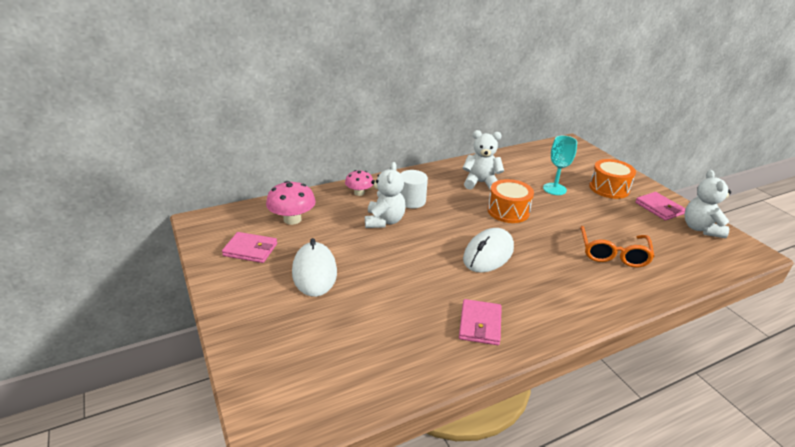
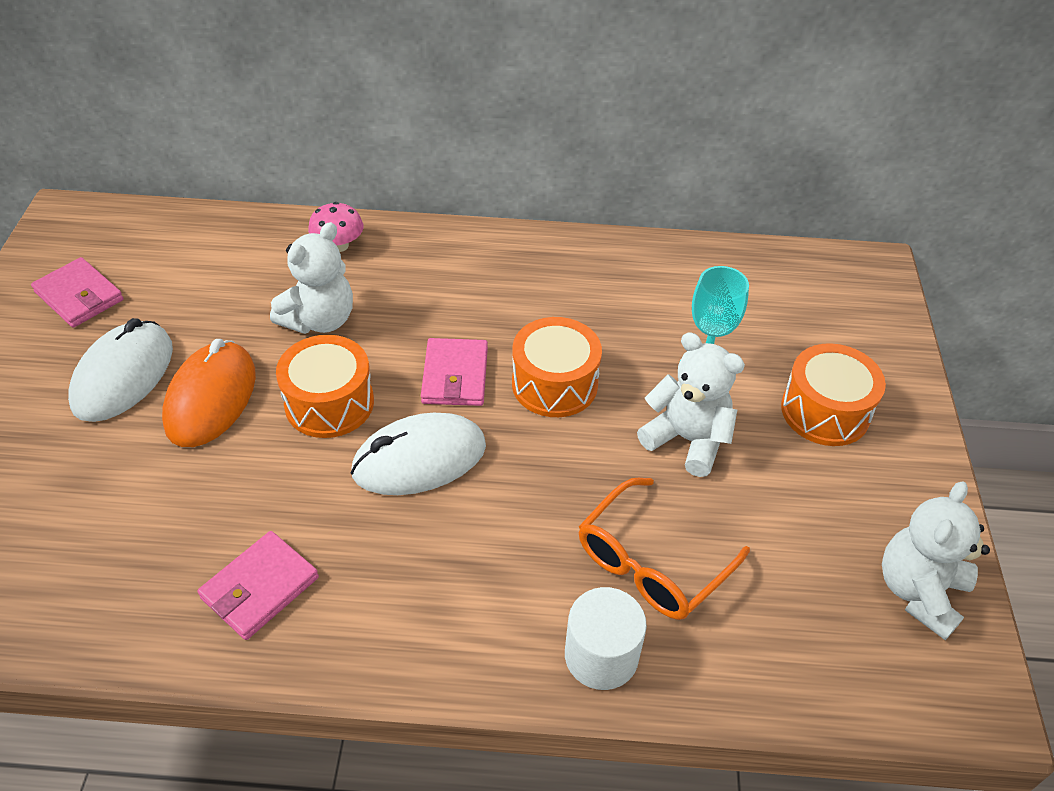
camera: 30 degrees right, 15 degrees up
(292, 219) = (188, 261): pink mushroom -> none
(369, 265) = (211, 398): none -> orange mouse
(411, 201) = (406, 295): white cylinder -> white cylinder (601, 656)
(426, 248) = (329, 403): none -> orange drum
(480, 183) = (571, 301): white teddy bear -> white teddy bear (687, 439)
(659, 208) = (882, 503): pink wallet -> pink wallet (455, 376)

